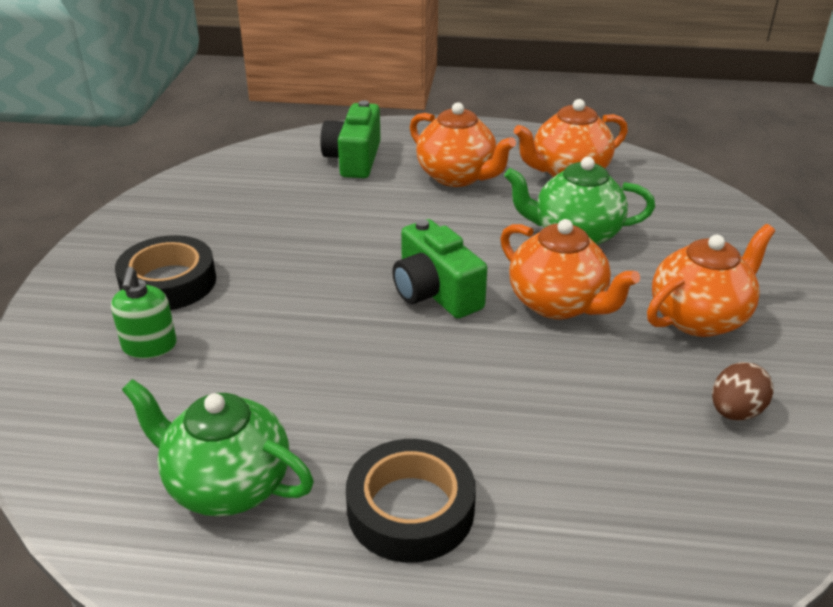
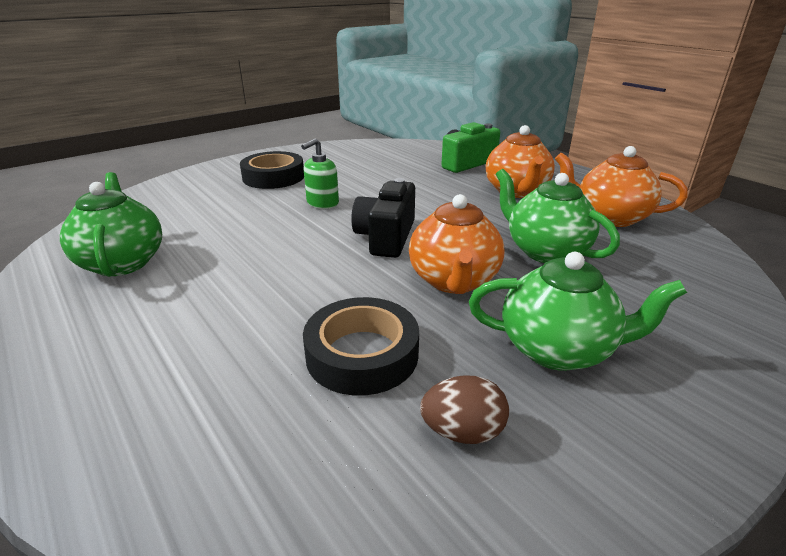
camera: 45 degrees right, 5 degrees down
(149, 347) = (215, 196): green soap dispenser -> green soap dispenser (322, 203)
(410, 509) = (155, 327): black tape -> black tape (362, 354)
(435, 292) = (386, 237): green camera -> black camera
(699, 318) = (558, 349): orange teapot -> green teapot

